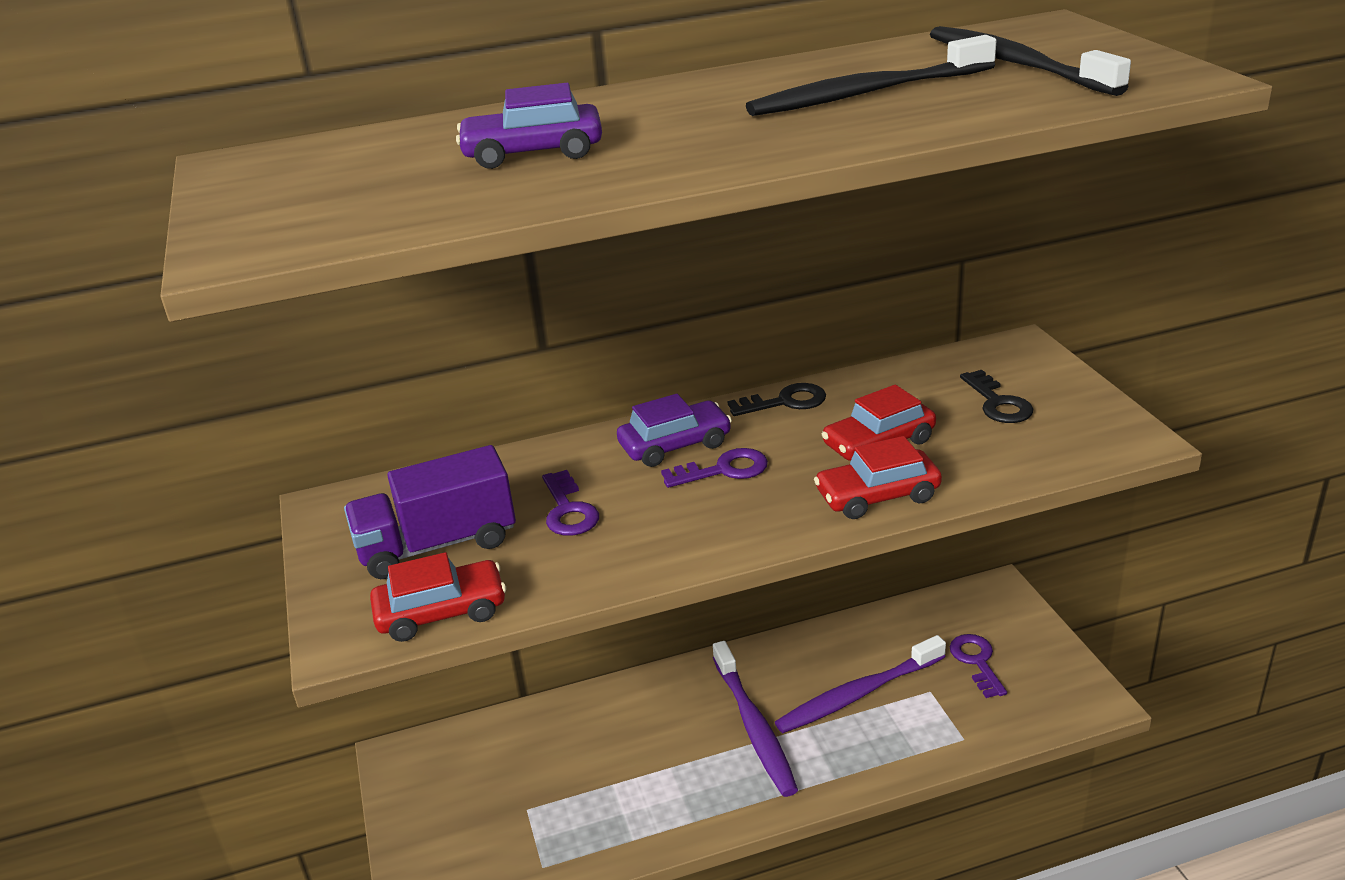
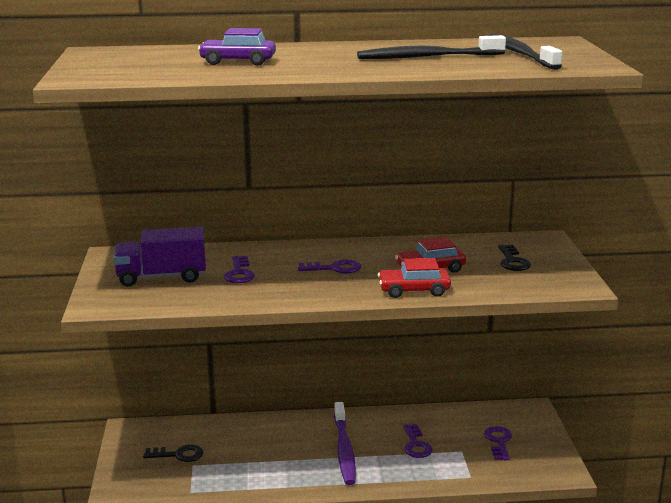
camera: 10 degrees right, 10 degrees down
(441, 612) = (150, 303): red car -> none
(675, 445) = (314, 254): purple car -> none
(785, 402) = (388, 245): black key -> black key (178, 455)
(858, 694) = (416, 445): purple toothbrush -> purple key

